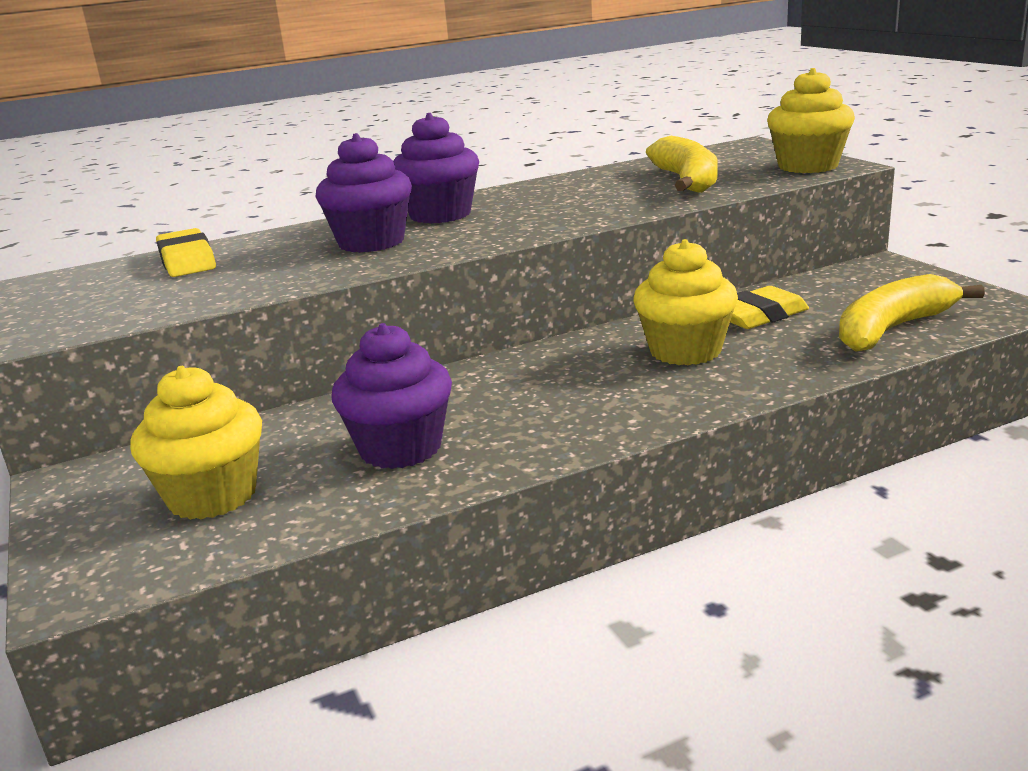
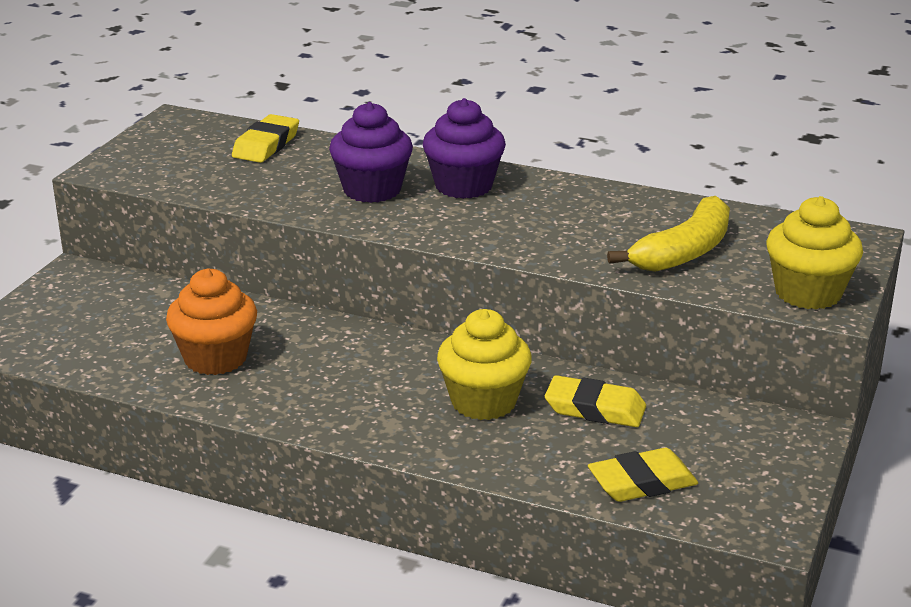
camera: 45 degrees right, 5 degrees up
(212, 496) = (102, 327): yellow cupcake -> none
(400, 448) = (215, 358): purple cupcake -> orange cupcake
(892, 329) = (642, 482): yellow banana -> yellow eraser

